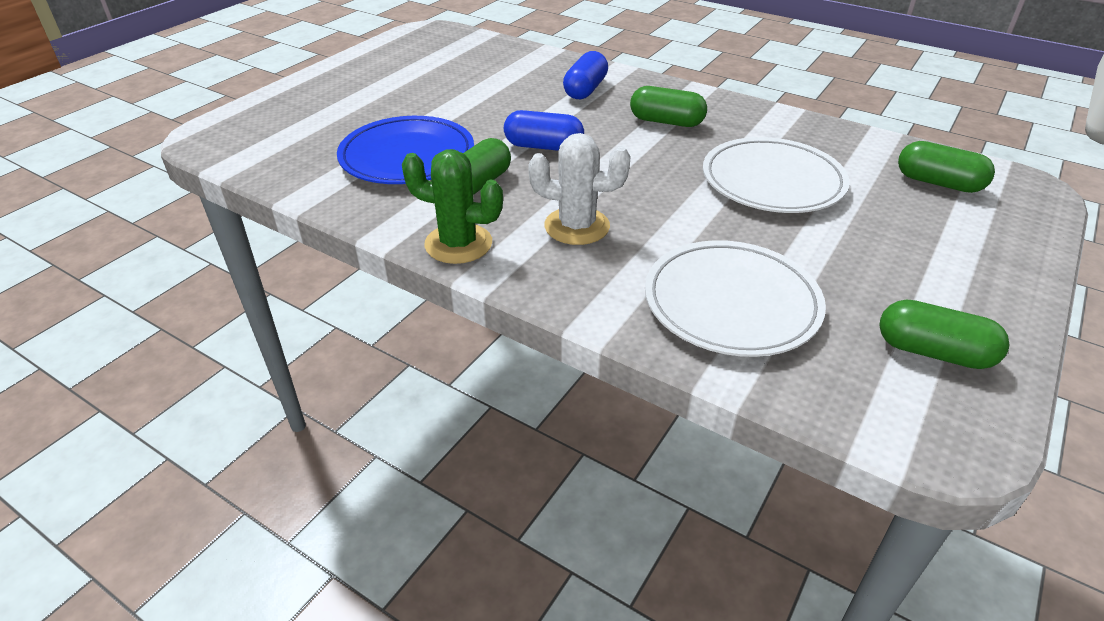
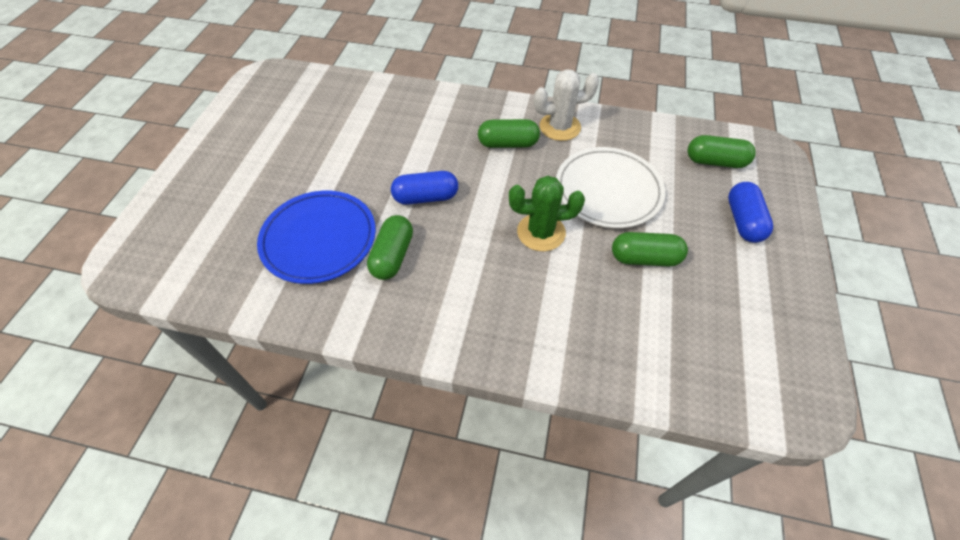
camera: 20 degrees left, 15 degrees up
(458, 244) = (407, 328): green cactus -> green cactus (541, 232)
(577, 226) = (488, 281): white cactus -> white cactus (560, 127)
(585, 89) = (430, 121): blue capsule -> blue capsule (743, 221)
(731, 303) = (627, 327): white plate -> none
(933, 352) = (766, 330): green capsule -> green capsule (645, 258)

